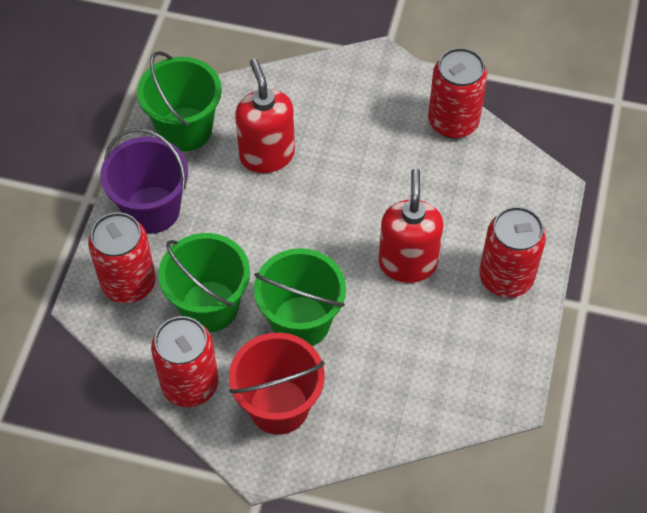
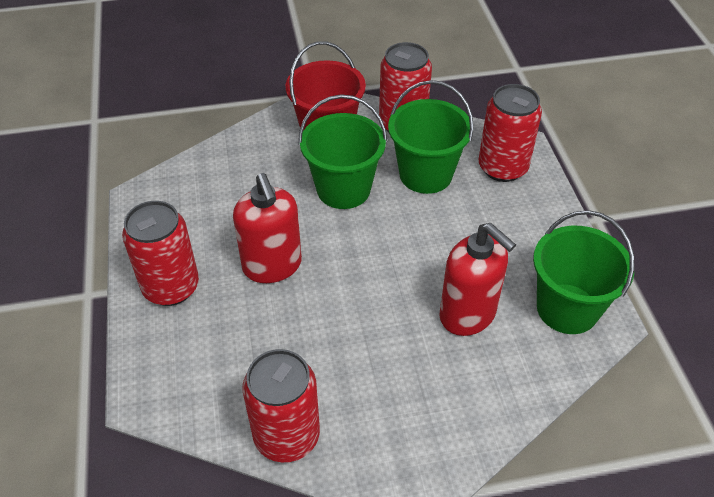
camera: 155 degrees right, 10 degrees down
(152, 210) = (533, 226): purple bucket -> none

